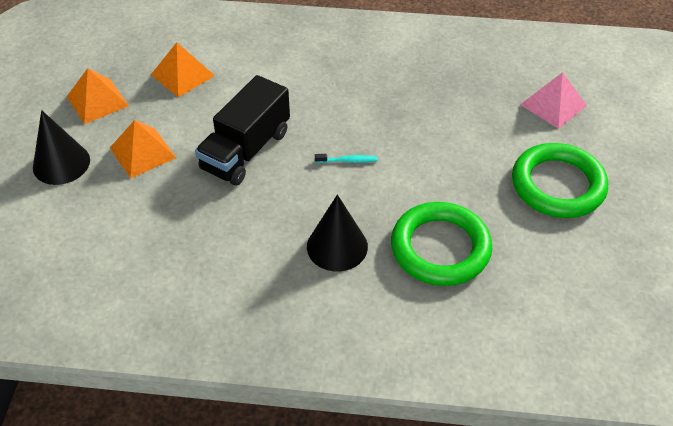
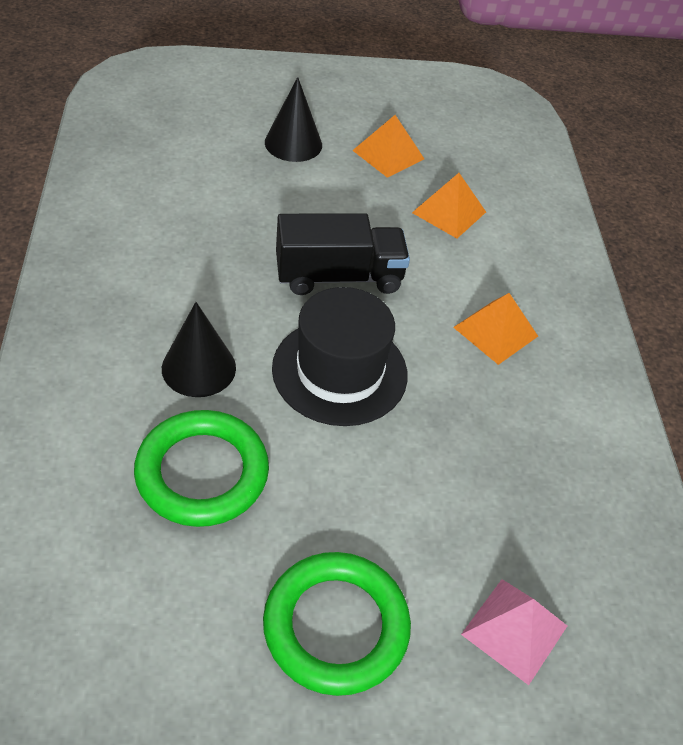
camera: 75 degrees right, 0 degrees up
(142, 152) = (319, 196): orange pyramid -> orange pyramid (495, 331)
(246, 150) = (338, 276): black truck -> black truck turned 150 degrees clockwise
(348, 161) = (339, 371): turquoise toothbrush -> black hat

